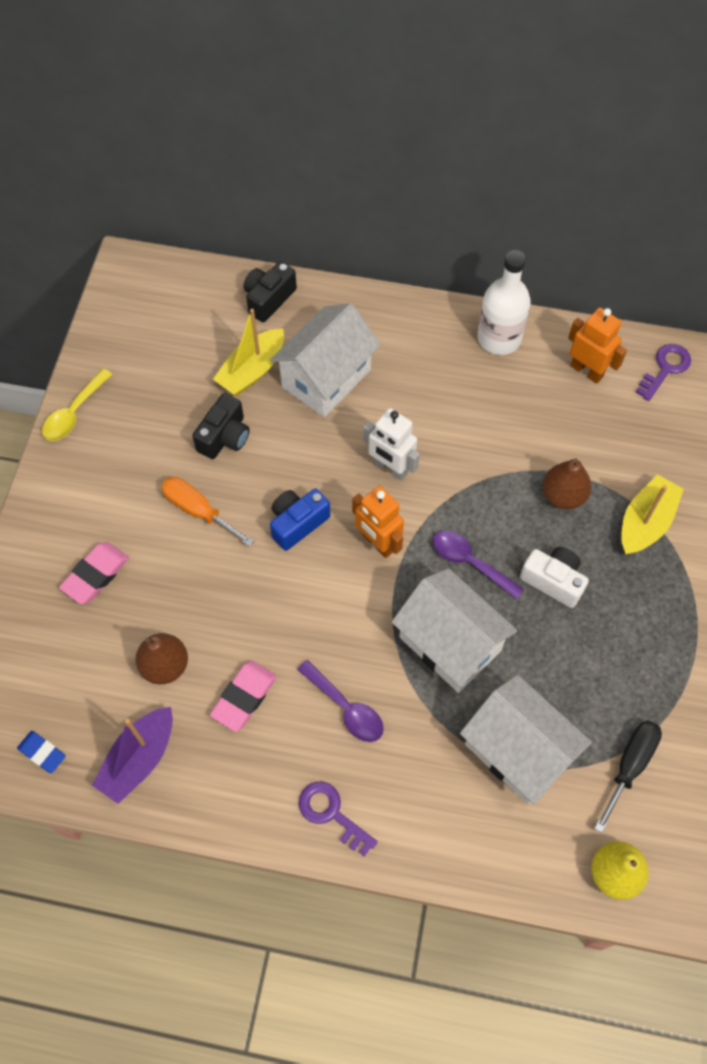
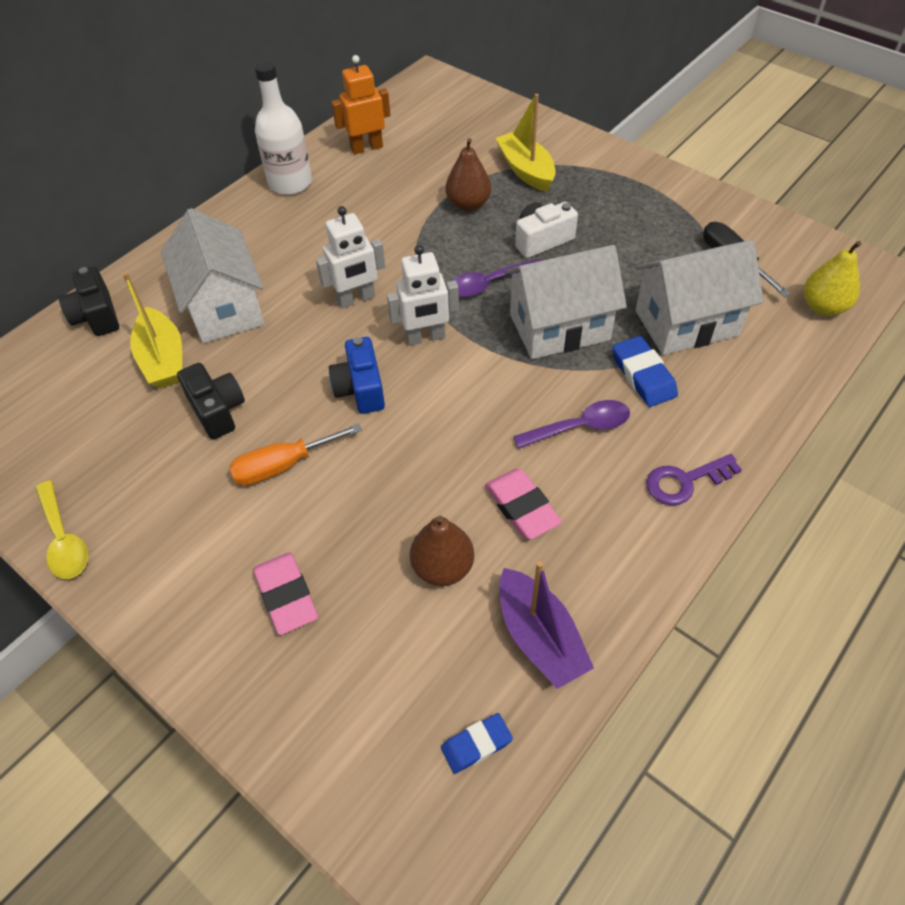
camera: 60 degrees left, 10 degrees down
(377, 543) = (425, 337): orange robot -> white robot
(431, 737) = (643, 375): none -> blue eraser
(665, 369) = (402, 109): purple key -> none

